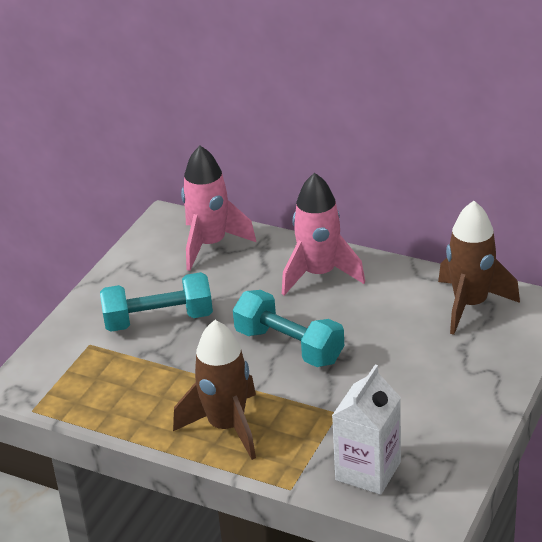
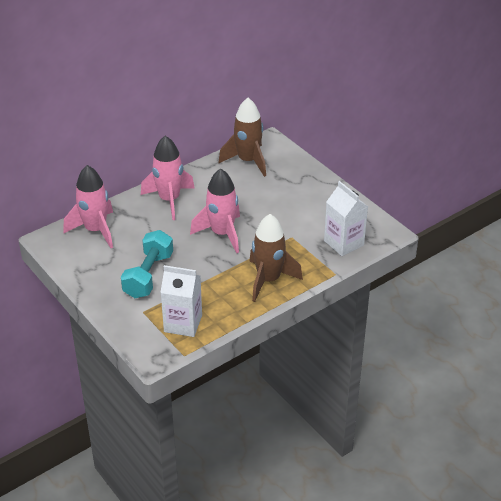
camera: 65 degrees left, 5 degrees up
(88, 385) = (183, 323): none -> white carton
(289, 346) = (222, 234): turquoise dumbbell -> pink rocket

